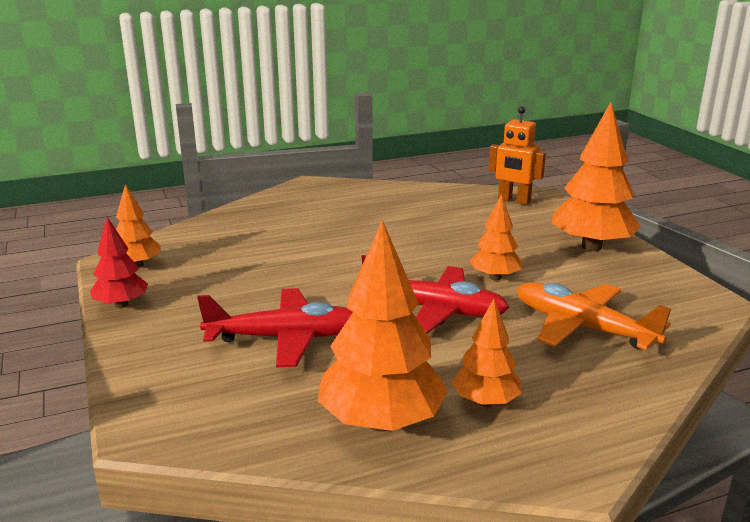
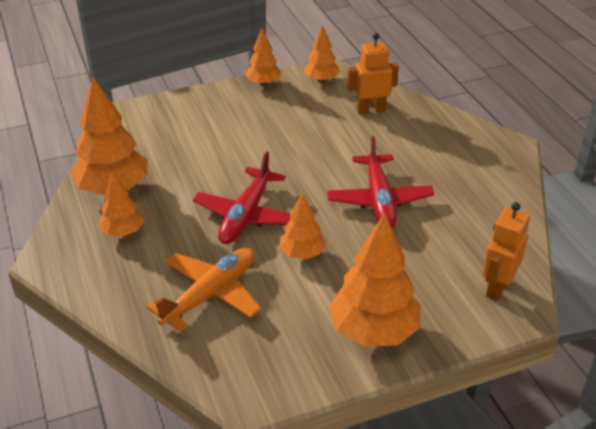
camera: 90 degrees right, 15 degrees up
(121, 304) = (263, 83): red tree -> orange tree
(224, 239) = (370, 110): none -> orange robot
(286, 338) = (213, 149): red plane -> red plane (379, 200)

